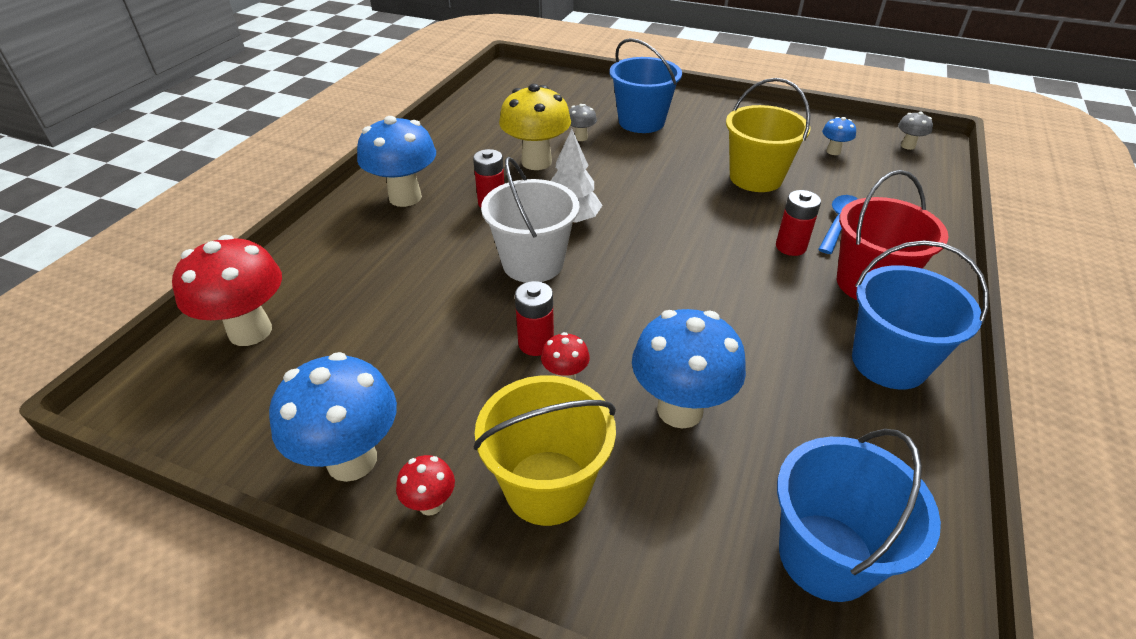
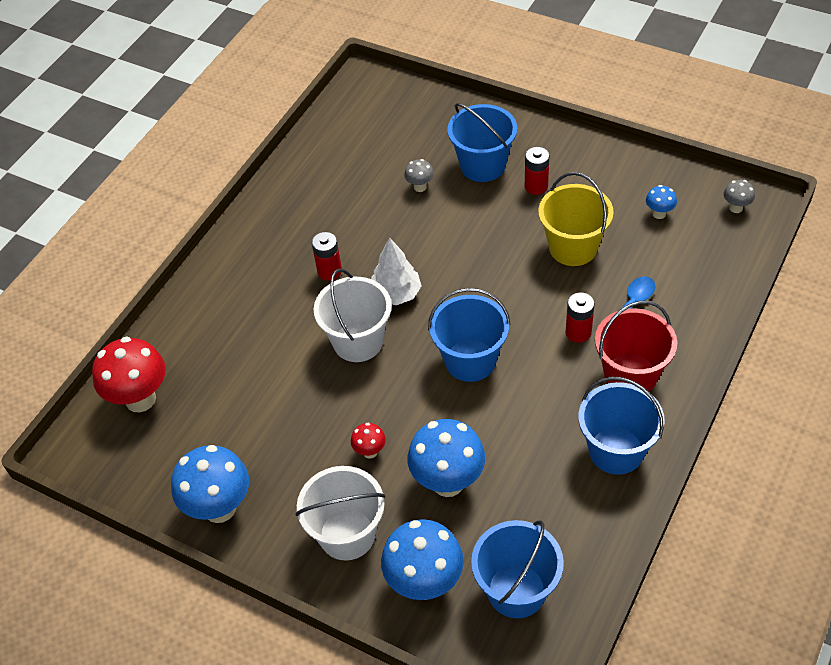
camera: 10 degrees right, 10 degrees up
(405, 197) = (255, 261): blue mushroom -> blue mushroom (425, 583)
(430, 504) = (271, 542): red mushroom -> none
(536, 162) = (374, 220): yellow mushroom -> none
(536, 343) = (352, 420): red battery -> red battery (536, 186)
(547, 487) = (347, 534): yellow bucket -> white bucket
(673, 276) = (470, 360): none -> blue bucket

